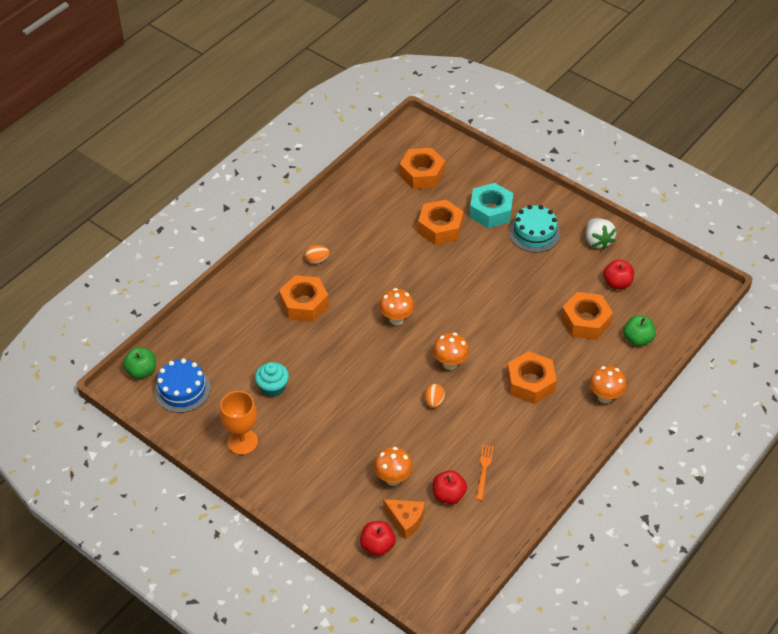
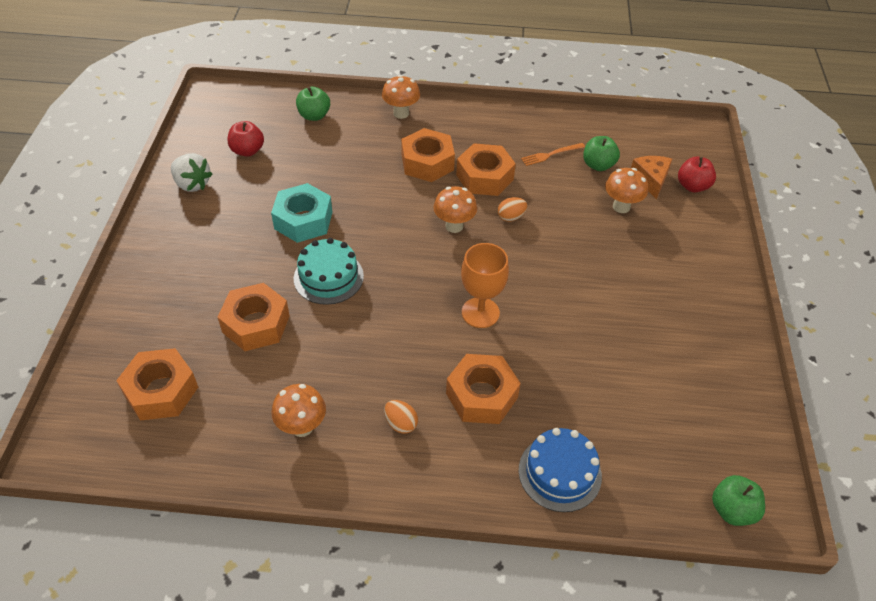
camera: 125 degrees left, 0 degrees up
(182, 389) = (710, 444): blue cake -> blue cake (560, 473)
(242, 442) = (707, 342): orange goblet -> orange goblet (480, 312)
(273, 387) = (620, 355): turquoise cupcake -> none
(396, 319) = (432, 296): orange mushroom -> orange mushroom (302, 427)
(448, 495) = (598, 165): red apple -> green apple
(490, 211) = (195, 289): turquoise nut -> turquoise nut (303, 220)
(534, 233) = (211, 237): turquoise cake -> turquoise cake (328, 277)
(585, 321) = (318, 154): orange nut -> orange nut (484, 177)
(597, 241) = (192, 184): white strawberry -> white strawberry turned 90 degrees clockwise

